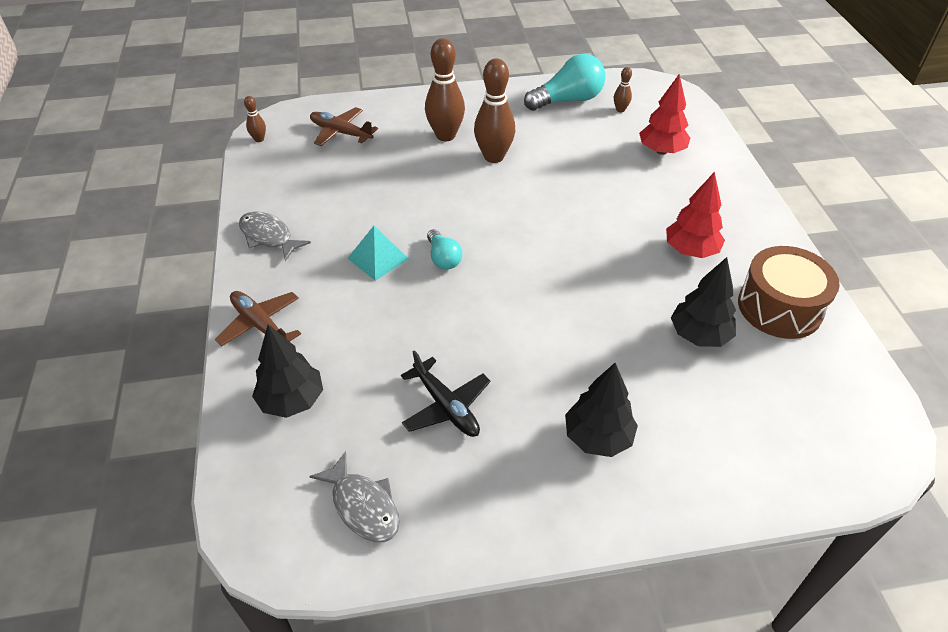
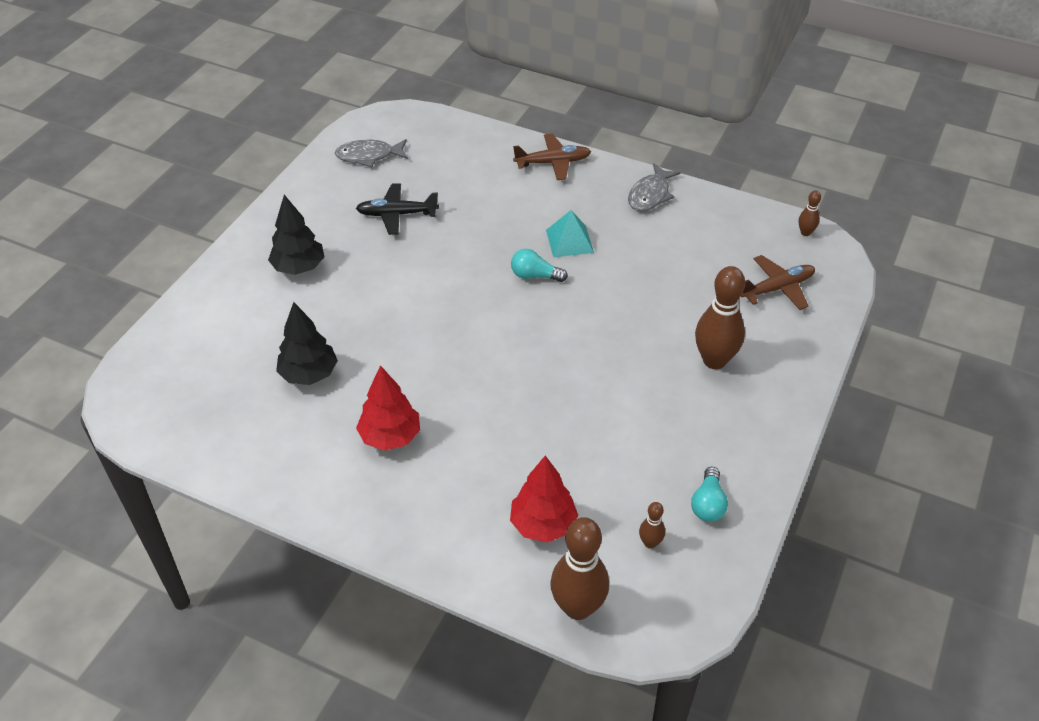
camera: 125 degrees right, 0 degrees up
(268, 236) = (650, 195): grey fish -> grey fish turned 135 degrees clockwise
(292, 400) = (472, 155): black tree -> none
(494, 157) = (647, 378): brown bowling pin -> brown bowling pin (578, 607)
(568, 100) = (708, 504): turquoise light bulb -> turquoise light bulb, size x0.56
(779, 307) = (276, 447): brown drum -> none

